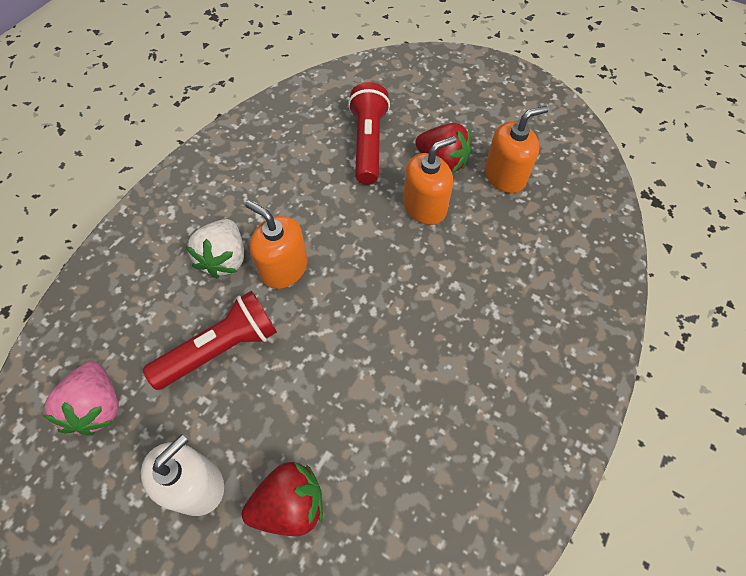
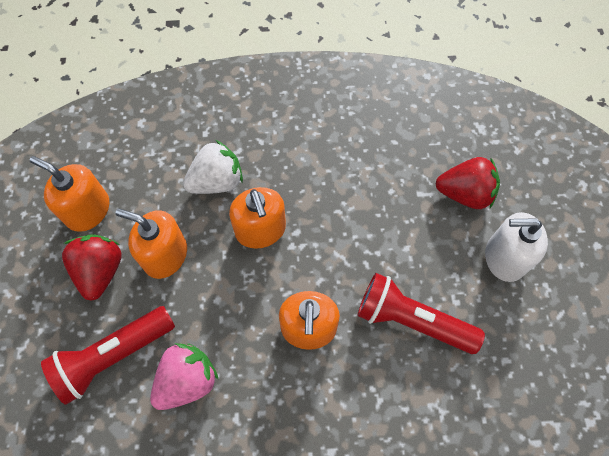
camera: 125 degrees left, 5 degrees up
(98, 407) = (525, 374): pink strawberry -> pink strawberry (187, 380)
(224, 259) = (337, 388): white strawberry -> white strawberry (217, 182)
(290, 504) = (464, 194): red strawberry -> red strawberry turned 150 degrees clockwise
(396, 284) = (260, 230): none -> orange soap dispenser

